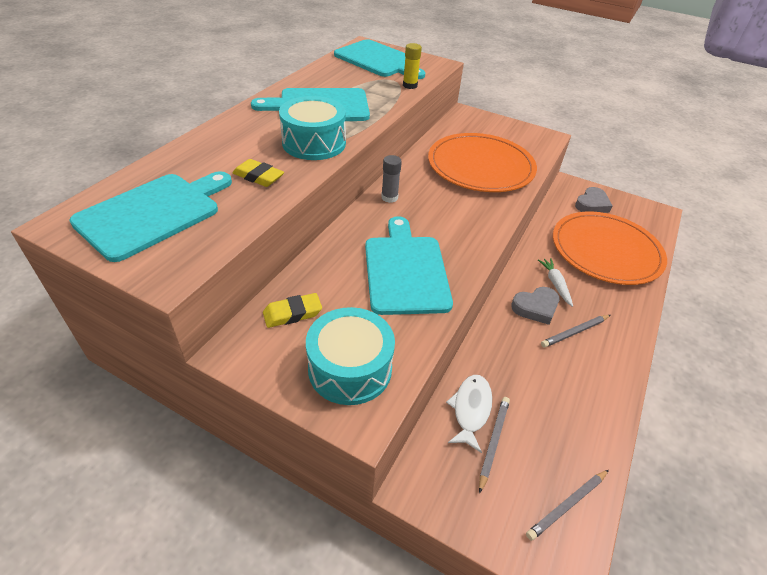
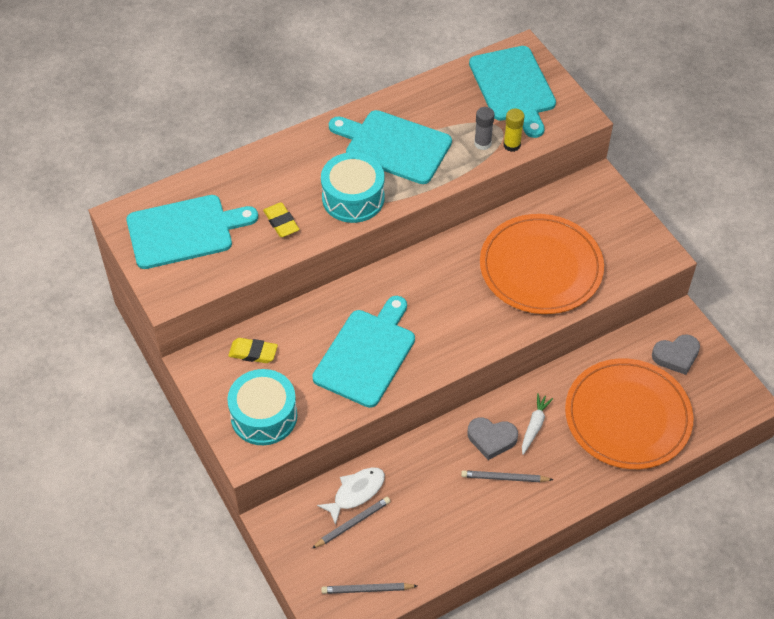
camera: 35 degrees right, 10 degrees up
(389, 197) = (414, 270): grey glue stick -> grey glue stick (482, 143)

